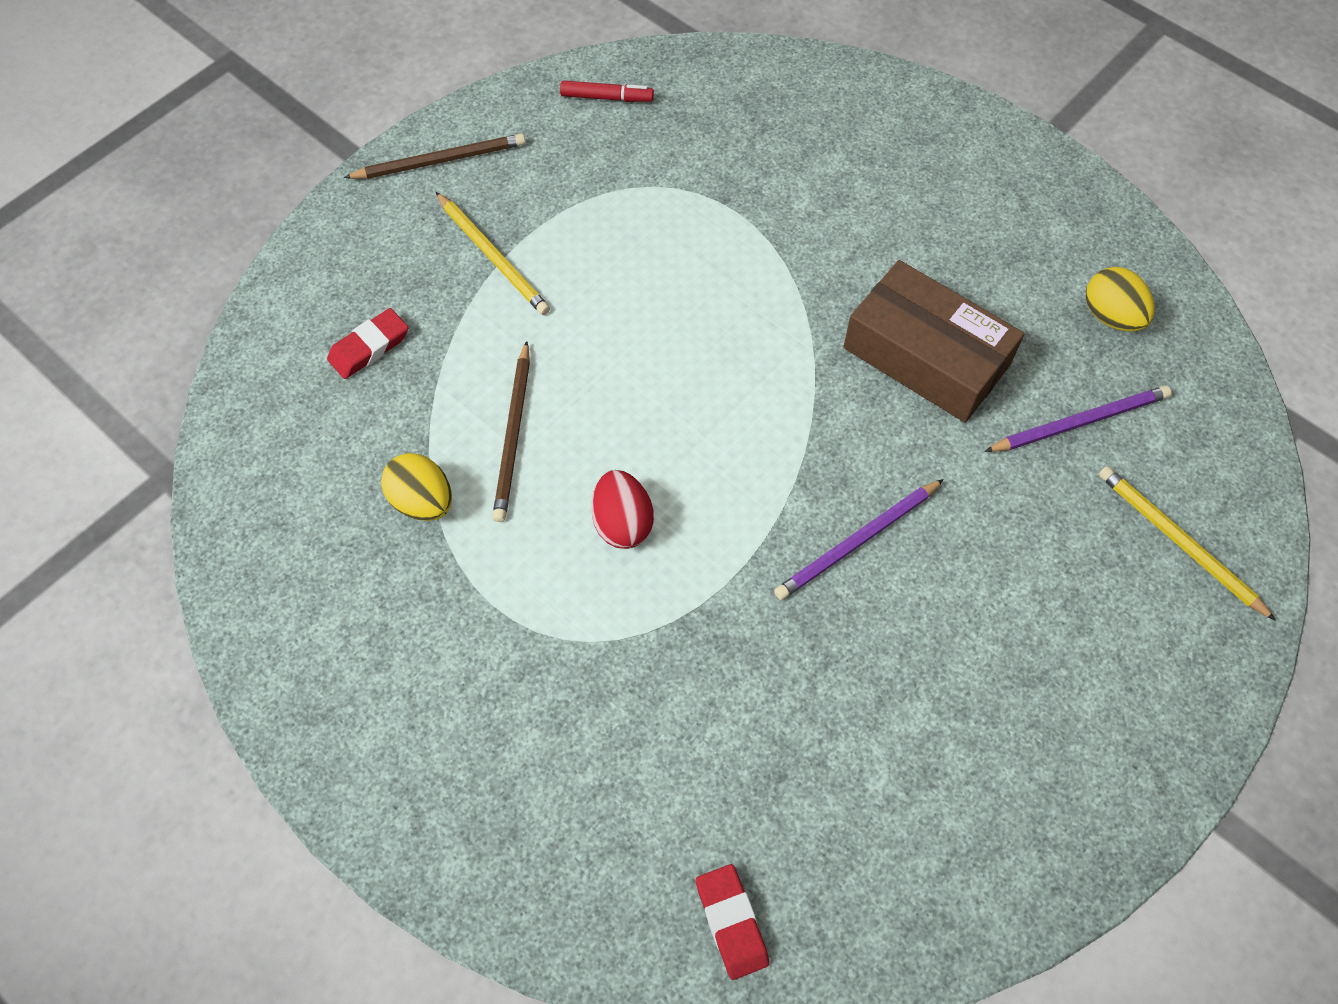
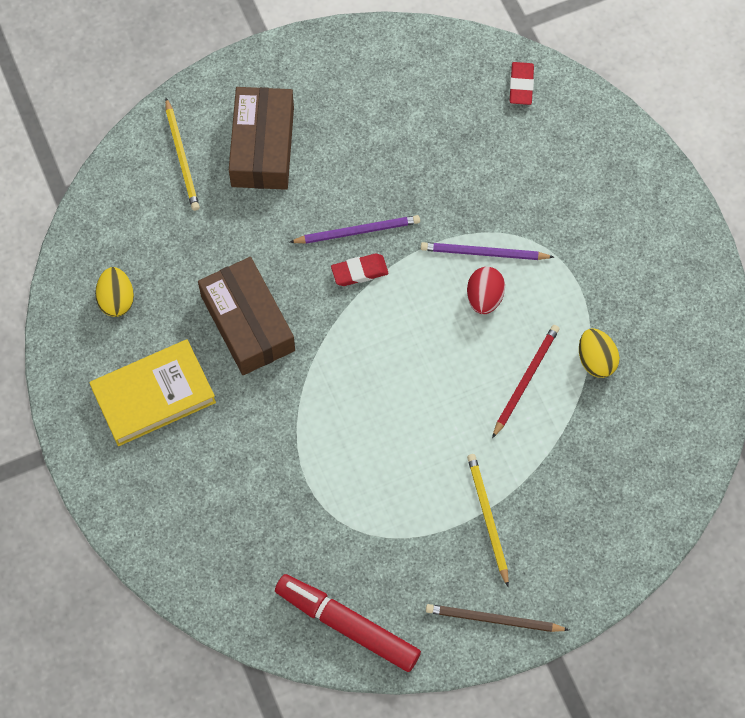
camera: 155 degrees left, 5 degrees up
(369, 347) = (594, 482): red eraser -> red eraser (359, 272)
(513, 435) = (525, 380): brown pencil -> red pencil
(607, 97) = (347, 625): red marker -> red marker, size x2.09
(980, 229) = (153, 395): none -> yellow book
(1078, 611) = (262, 146): none -> brown box
(1080, 422) = (185, 244): purple pencil -> purple pencil (483, 253)

